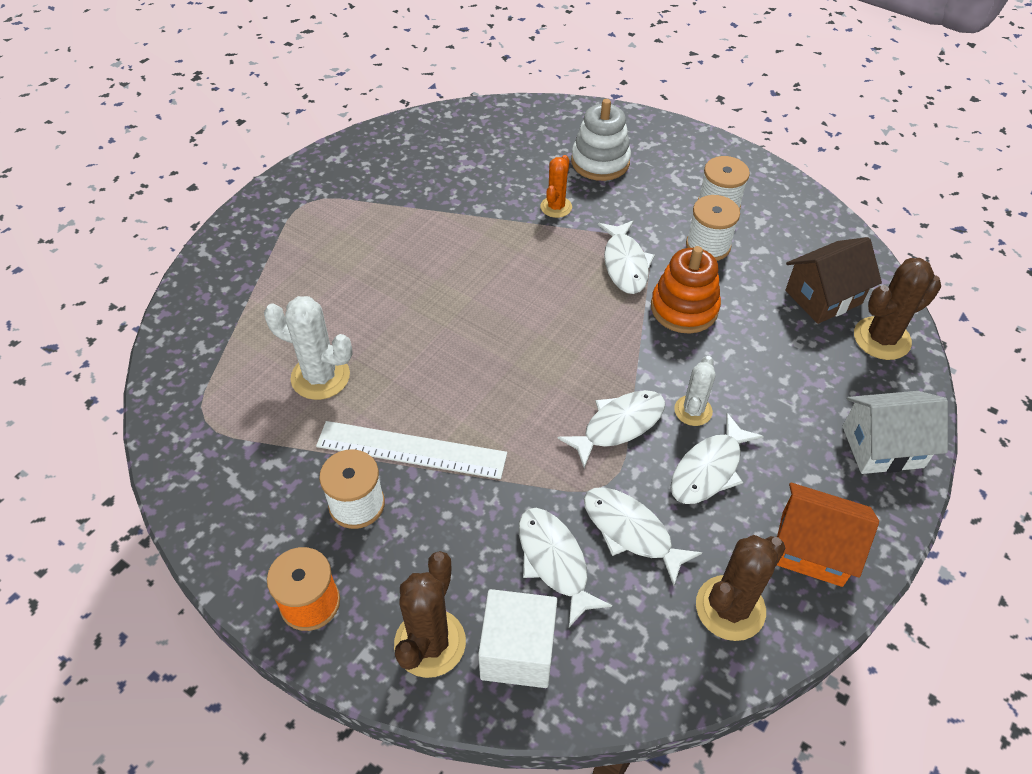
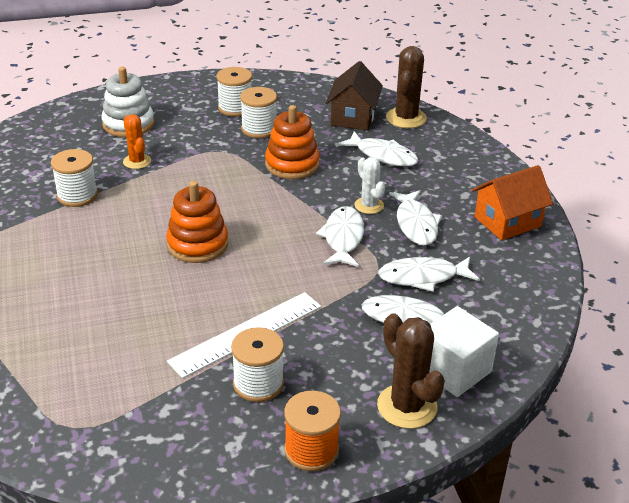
camera: 50 degrees left, 15 degrees down
(320, 377) = (122, 344): white cactus -> none
(468, 209) = (77, 195): none -> white spool
(491, 330) = (197, 244): none -> orange stacking toy
(625, 264) = (226, 164): white fish -> white fish (383, 155)
(730, 608) = (513, 271): brown cactus -> none
(882, 446) = (473, 161): white house -> none

